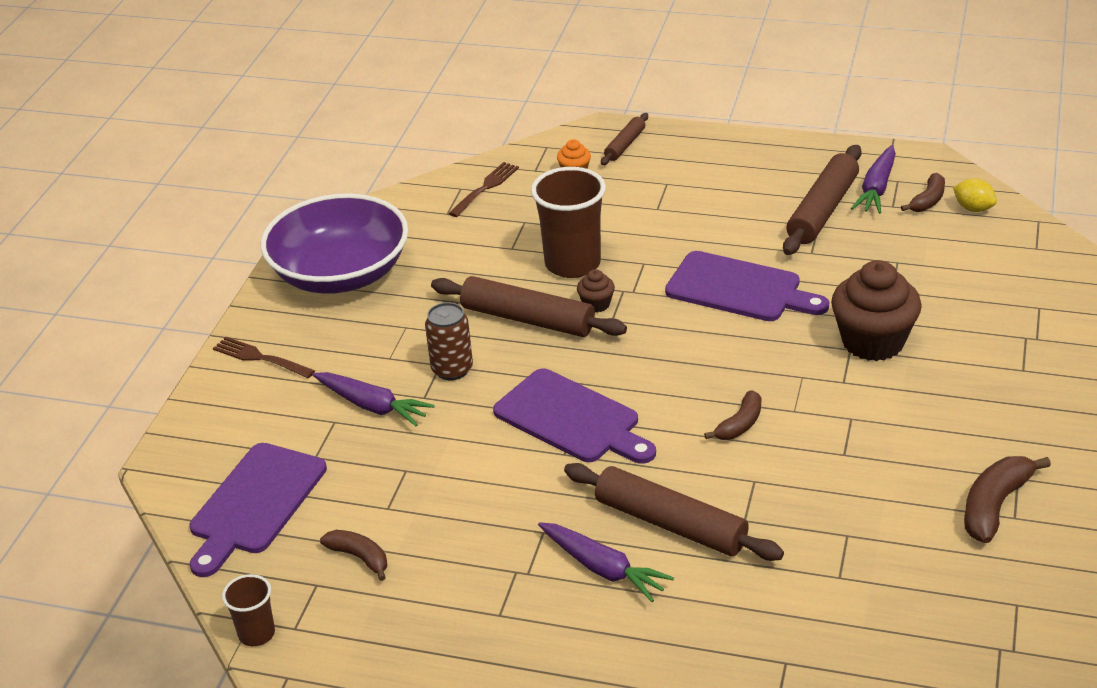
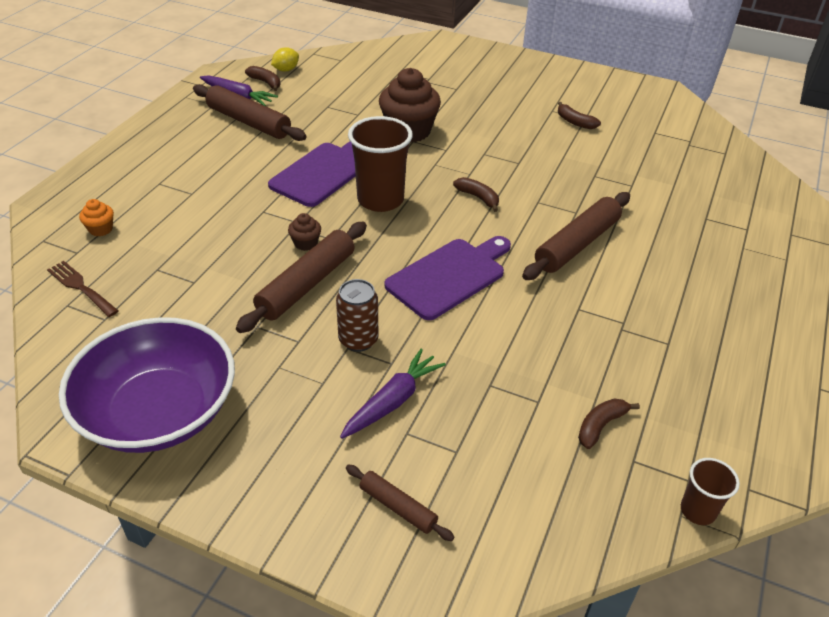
camera: 85 degrees left, 5 degrees up
(255, 504) = (518, 506): purple cutting board -> none
(261, 358) = (278, 492): brown fork -> none
(572, 264) = (241, 248): brown cup -> brown cup (380, 200)
(603, 568) = (620, 283): purple carrot -> none
(625, 145) = (82, 195): brown rolling pin -> brown rolling pin (398, 507)
(995, 506) = (575, 122): brown banana -> brown banana, size x0.64

